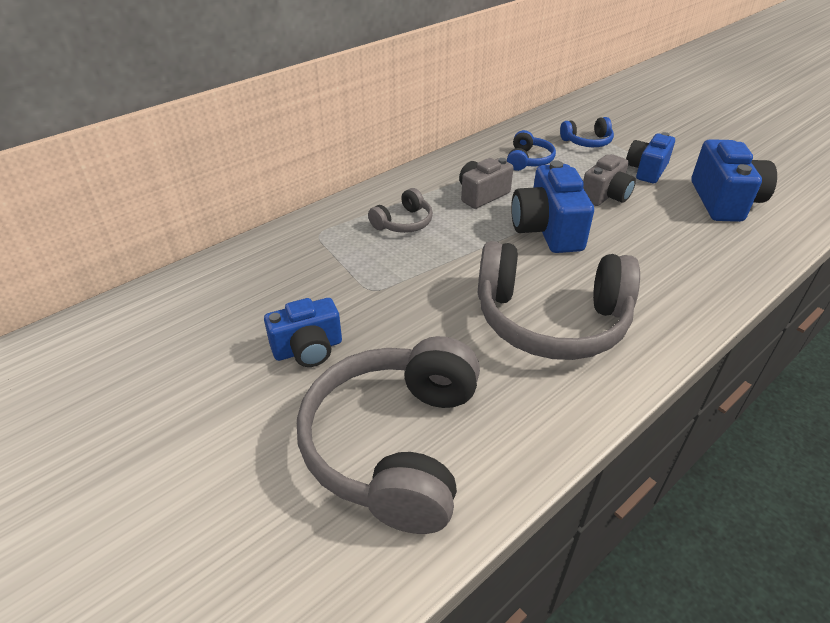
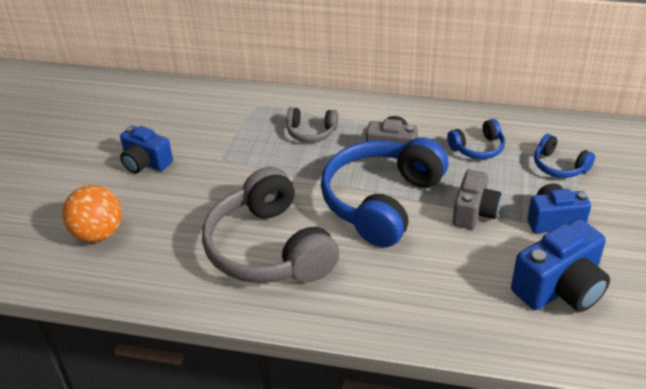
camera: 55 degrees right, 0 degrees up
(394, 445) = (98, 234): grey headphones -> orange ball
(547, 230) = (381, 202): blue camera -> blue headphones
(605, 196) = (474, 212): grey camera -> grey camera turned 75 degrees counterclockwise

